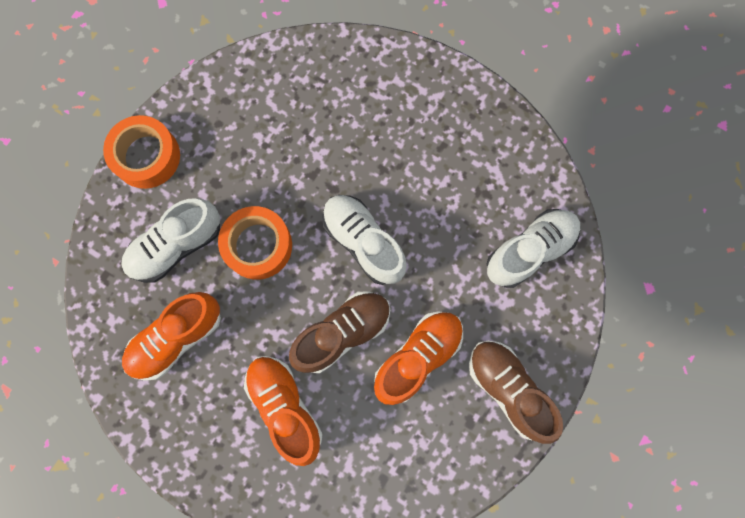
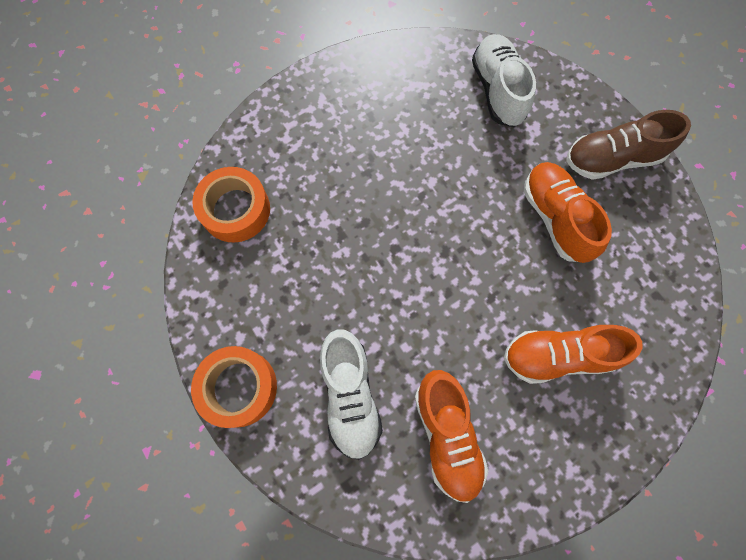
camera: 65 degrees left, 5 degrees down
(258, 245) = (387, 315): orange tape -> orange tape (235, 210)
(342, 333) = (507, 273): brown shoe -> none
(363, 242) = (429, 218): white shoe -> none

